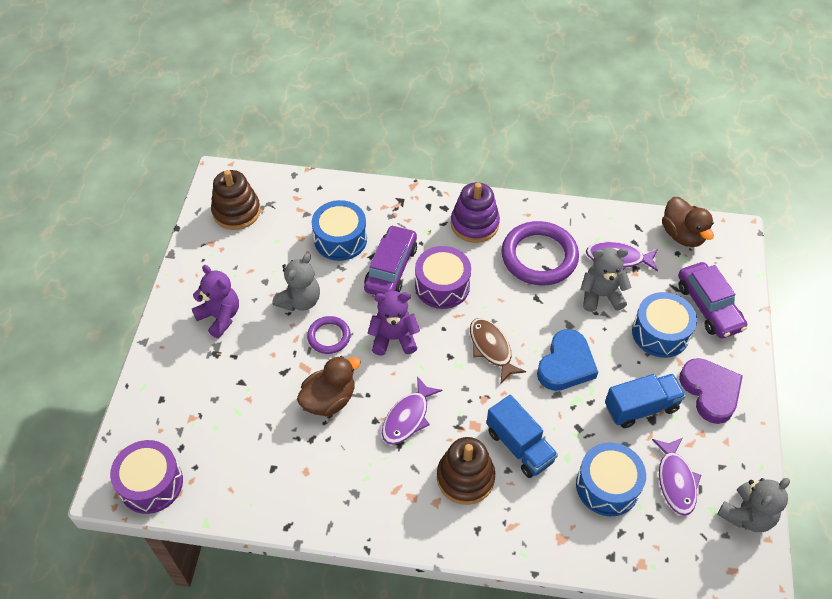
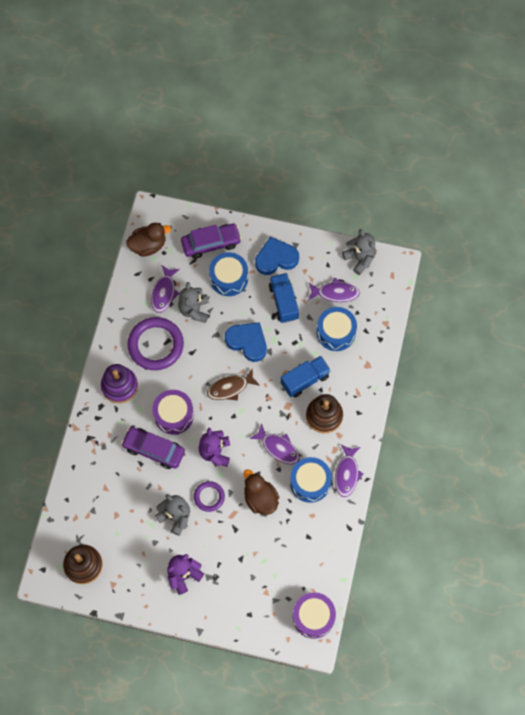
camera: 85 degrees left, 15 degrees up
(340, 239) = (122, 485): blue drum -> blue drum (310, 482)
(374, 517) = (347, 474): none -> purple fish
(710, 392) = (276, 258): purple heart -> blue heart

